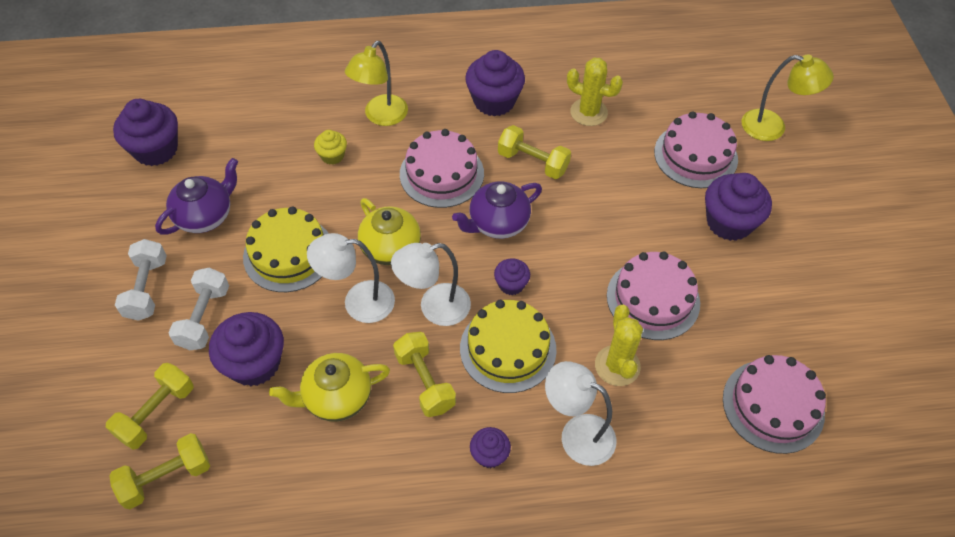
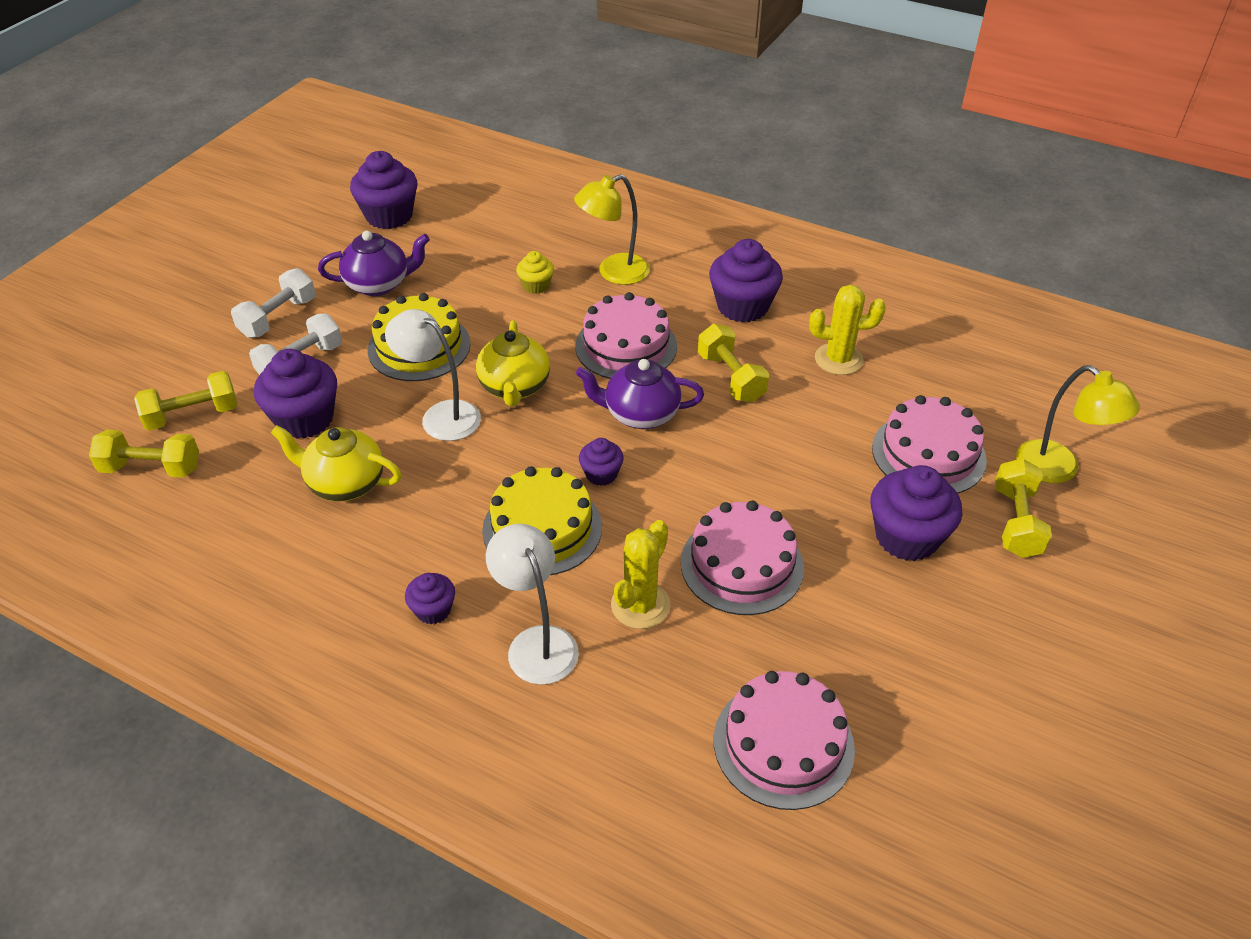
camera: 35 degrees right, 10 degrees down
(425, 382) = (435, 514): yellow dumbbell -> yellow dumbbell (1016, 522)
(434, 307) = (506, 456): white lamp -> none
(588, 112) = (838, 359): yellow cactus -> yellow cactus turned 60 degrees counterclockwise

